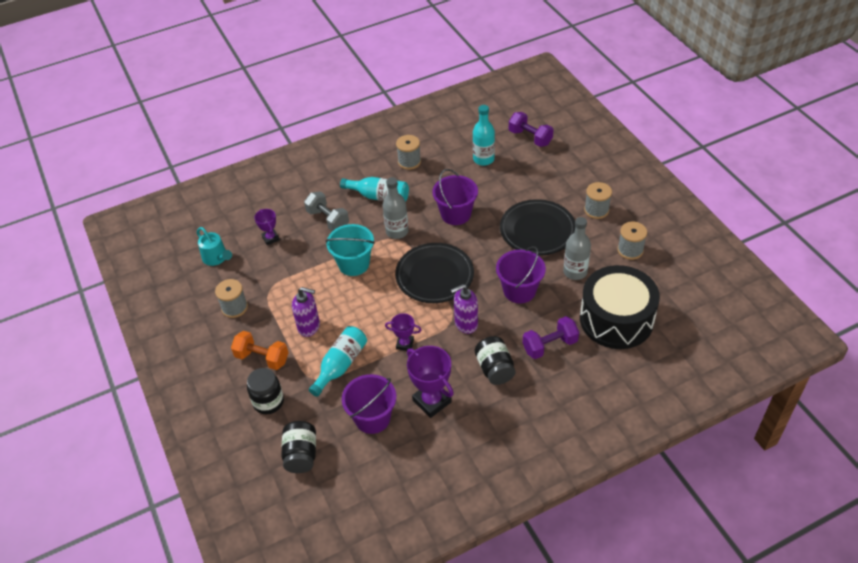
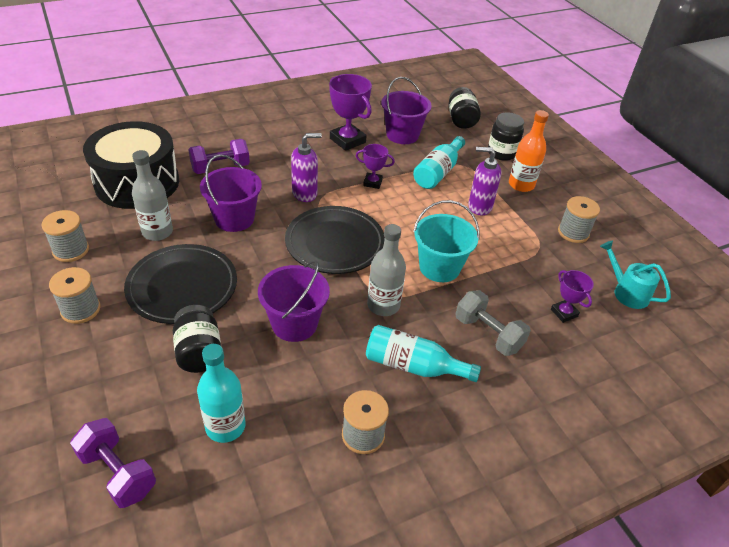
camera: 175 degrees right, 5 degrees down
(262, 358) = (521, 185): orange dumbbell -> orange bottle
(495, 369) = (283, 156): black jar -> black jar (199, 352)

